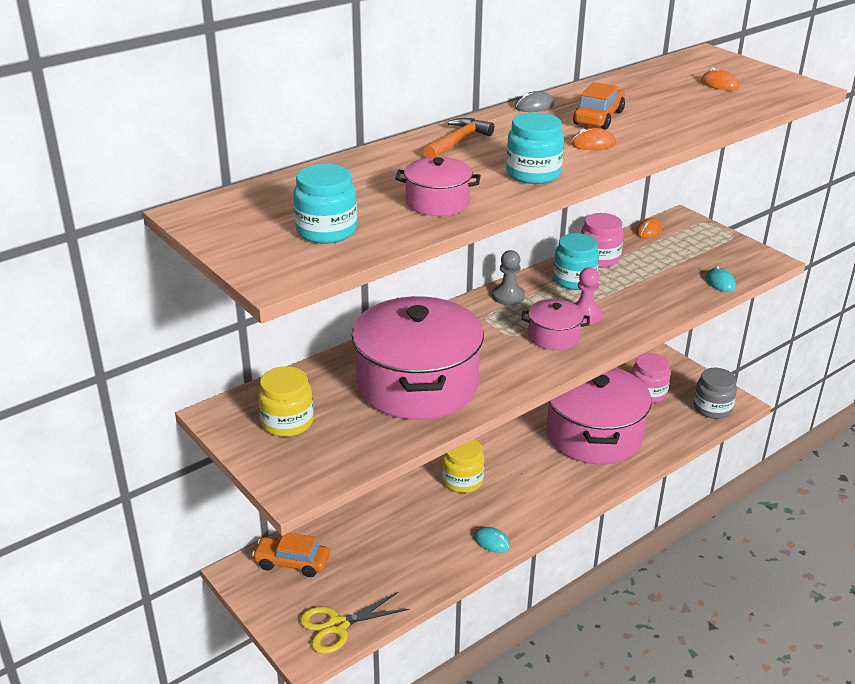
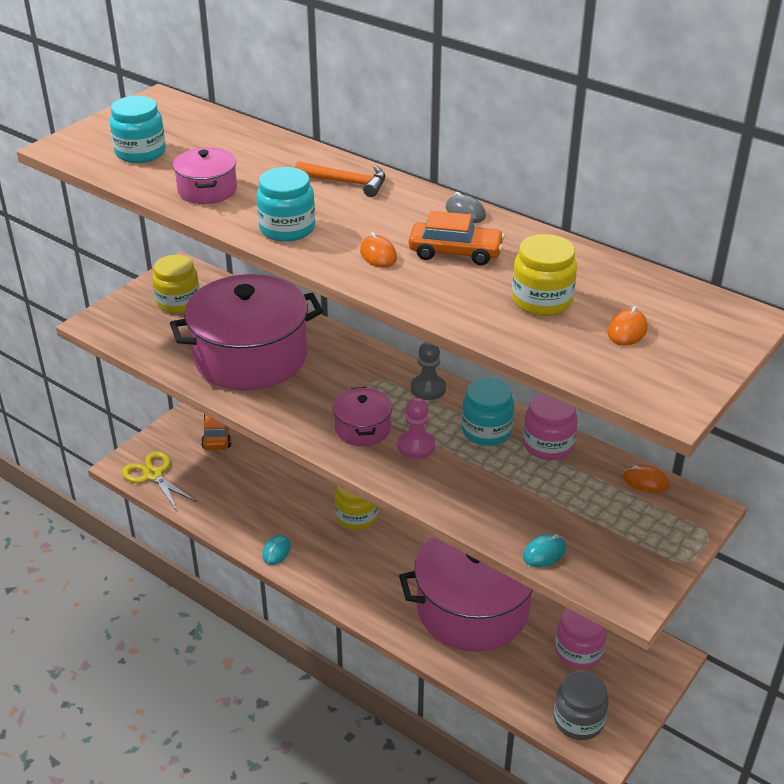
camera: 75 degrees right, 5 degrees up
(676, 101) = (542, 300): none -> yellow jar

